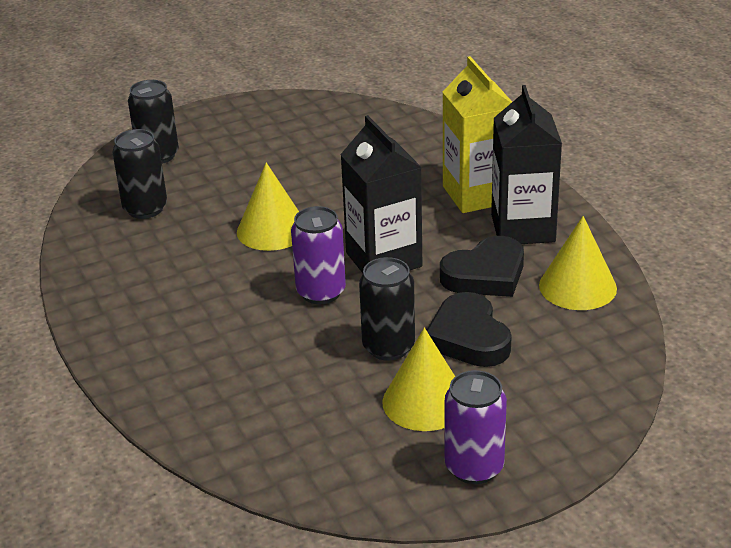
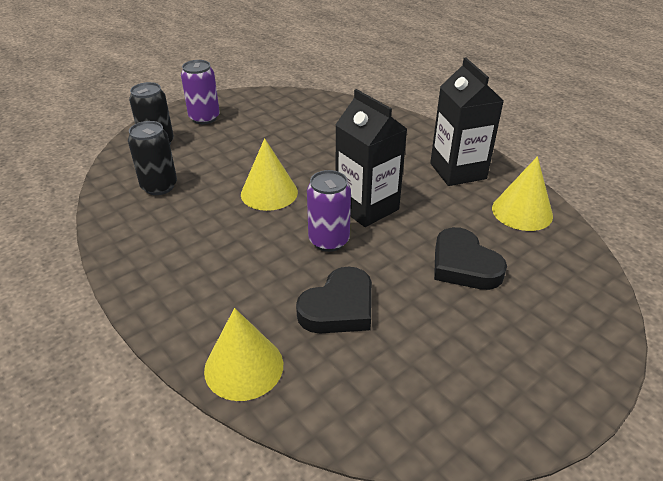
camera: 15 degrees left, 5 degrees up
(388, 347) = (404, 282): black can -> none
(425, 401) = (458, 330): yellow cone -> yellow cone (244, 367)
(474, 467) = (532, 390): purple can -> purple can (204, 118)
(477, 194) = (412, 149): yellow carton -> none
(485, 274) = (450, 210): black heart -> black heart (339, 307)

